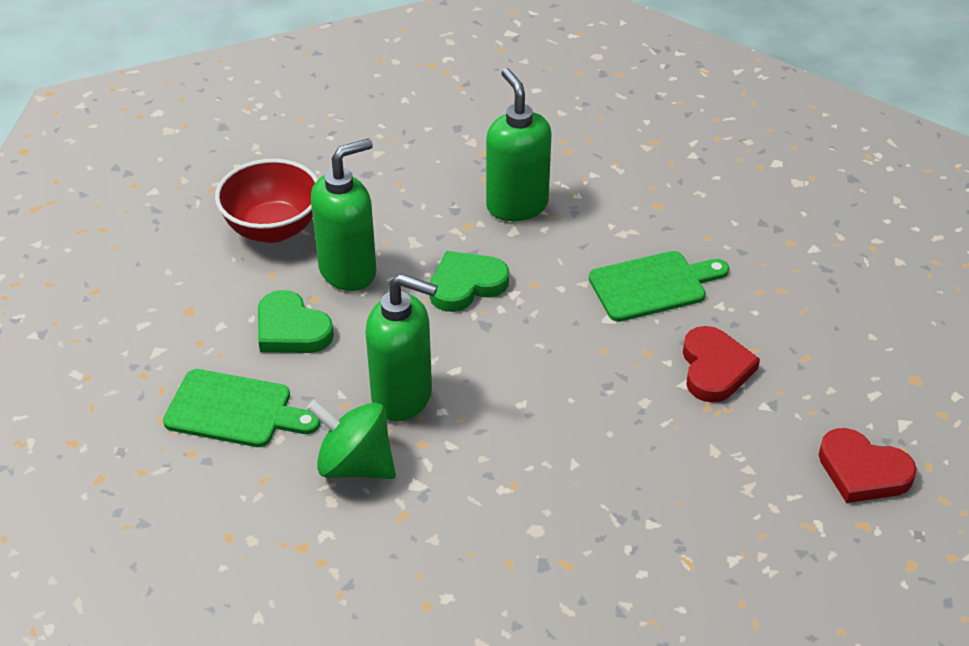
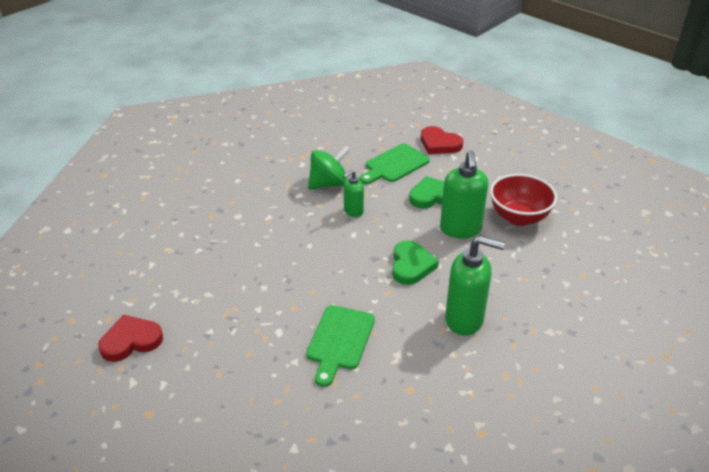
camera: 125 degrees right, 5 degrees down
(403, 397) = (353, 211): green soap dispenser -> green soap dispenser, size x0.55
(714, 368) = (254, 327): red heart -> red heart (439, 144)

